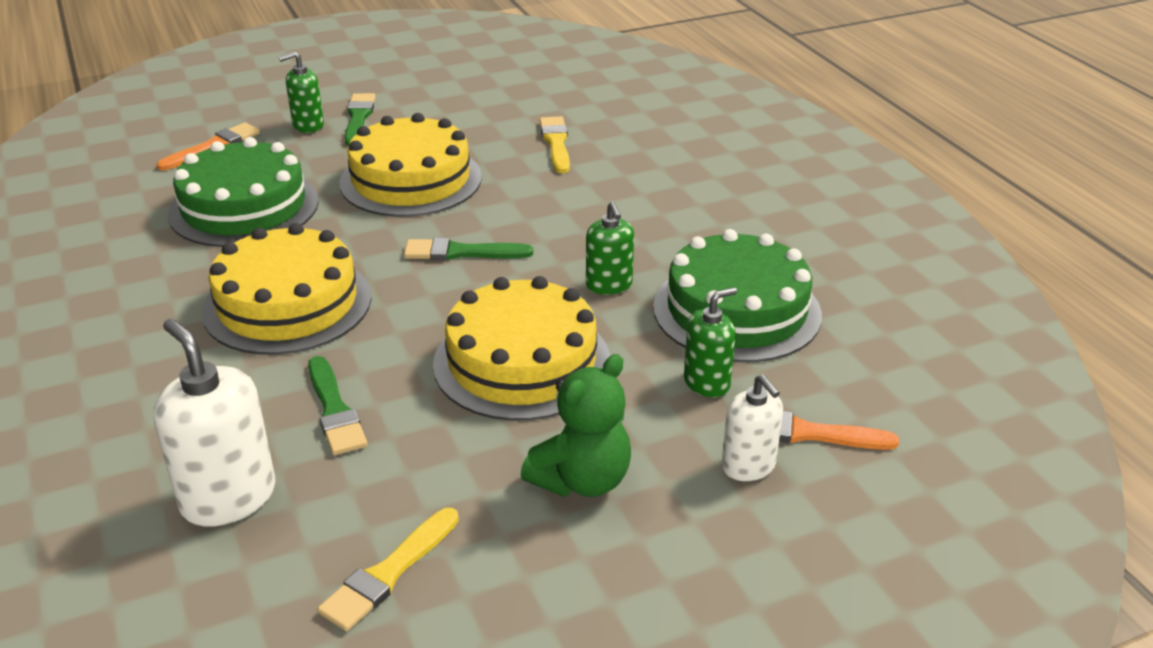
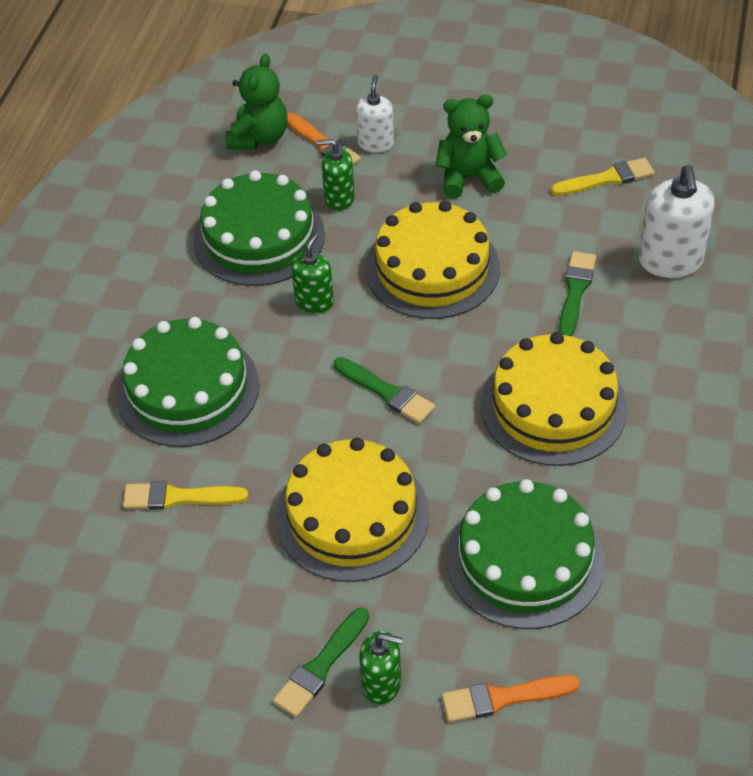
camera: 140 degrees left, 15 degrees up
(556, 143) = (178, 497): yellow brush -> yellow brush turned 60 degrees clockwise
(635, 191) = (188, 389): none -> green cake
(889, 404) = (259, 138): none -> green teddy bear

